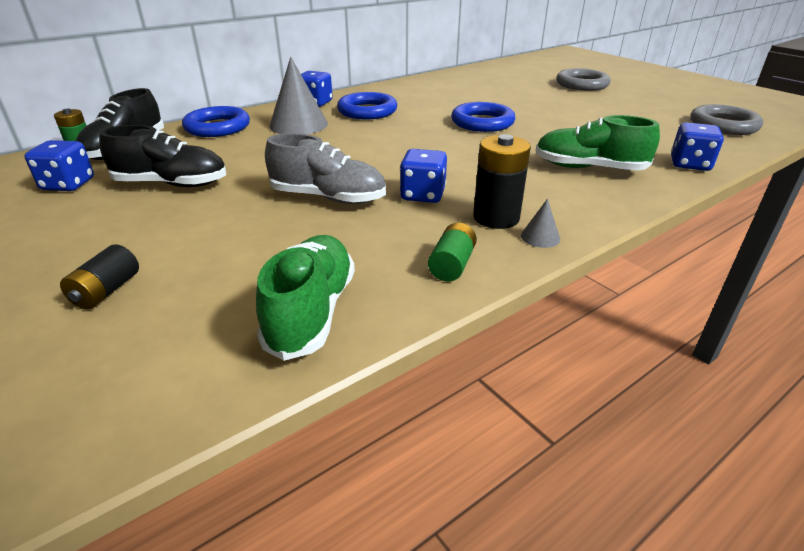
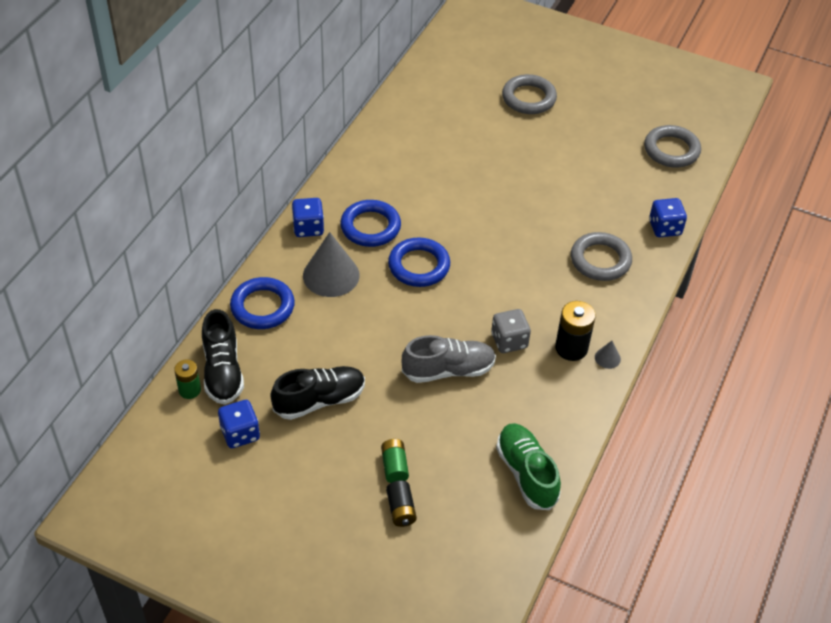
camera: 30 degrees left, 15 degrees up
(423, 195) = (509, 341): blue dice -> grey dice
(452, 265) = (573, 405): green battery -> green battery (394, 466)
(482, 122) = (484, 213): blue ring -> blue ring (419, 266)
(589, 168) = (600, 260): green shoe -> grey ring

